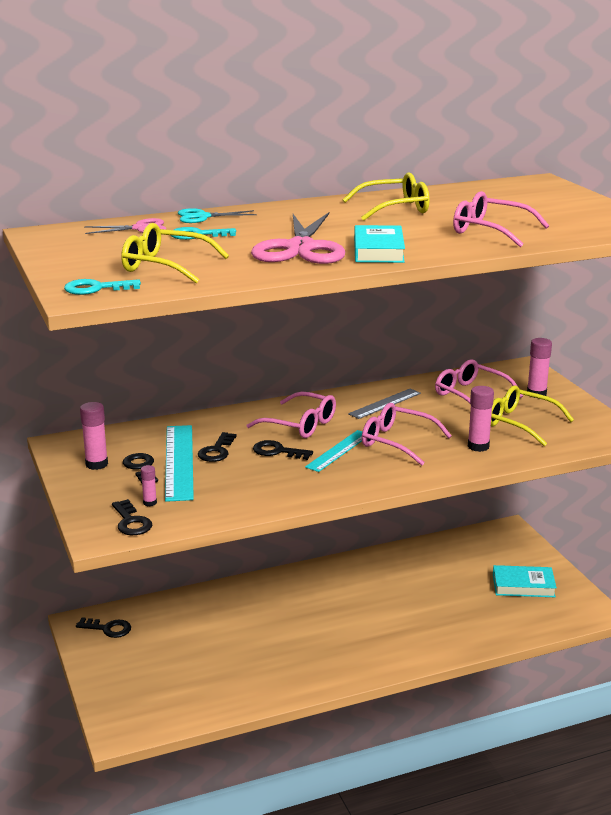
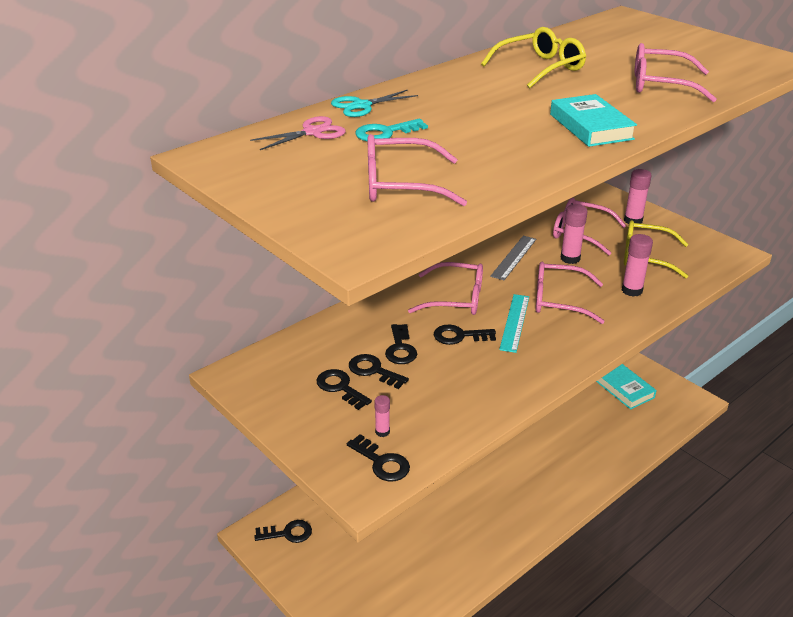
camera: 20 degrees left, 10 degrees up
(96, 288) = (361, 234): turquoise key -> none
(96, 464) = (290, 394): pink glue stick -> pink glue stick (570, 258)
(166, 266) = (401, 185): yellow glasses -> pink glasses
(179, 462) = (373, 371): turquoise ruler -> black key
(300, 248) = (512, 136): pink scissors -> none
(523, 585) = (624, 389): turquoise book -> turquoise book turned 75 degrees clockwise

